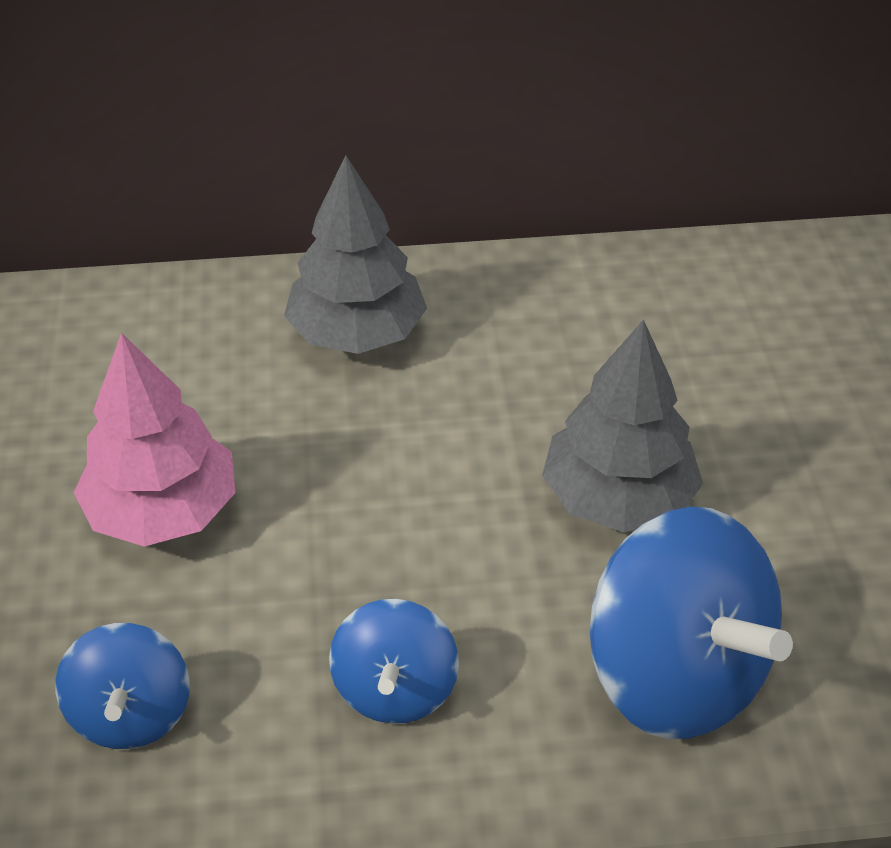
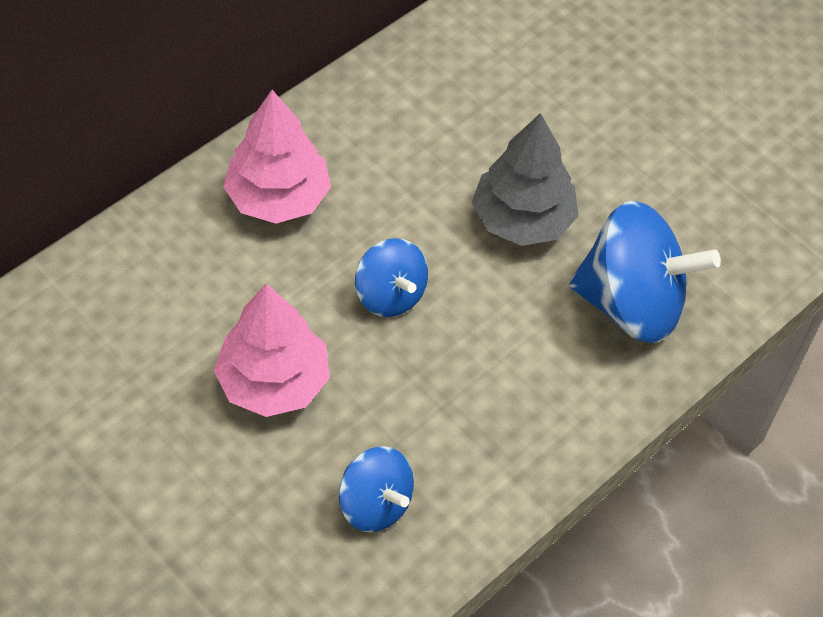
camera: 40 degrees left, 10 degrees up
(357, 333) = (278, 198): grey tree -> pink tree
(395, 689) = (501, 401): blue spinning top -> blue spinning top (390, 295)

